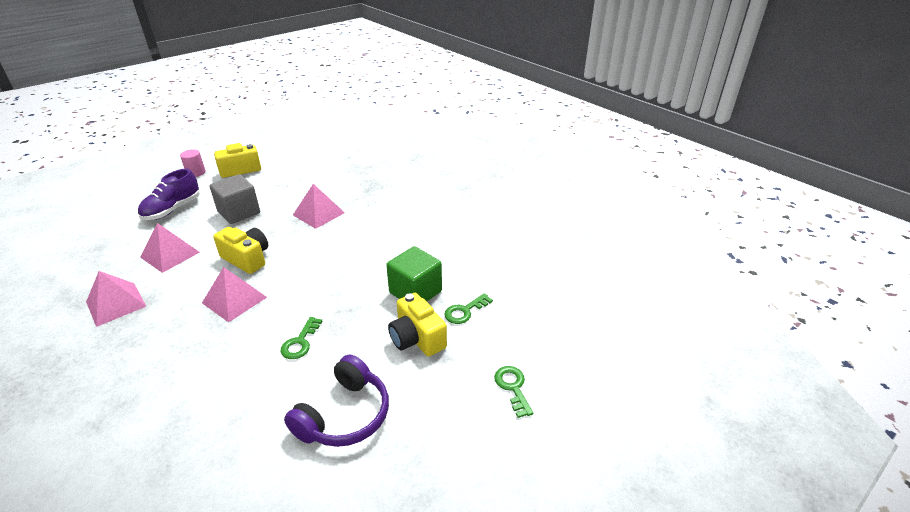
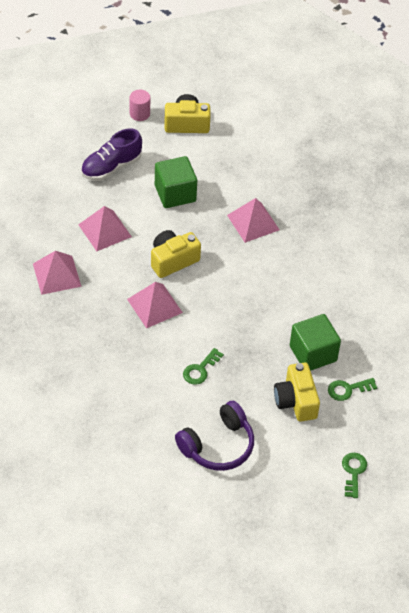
camera: 20 degrees right, 15 degrees up
(239, 212) = (175, 193): grey cube -> green cube
(247, 259) = (173, 260): yellow camera -> yellow camera turned 90 degrees counterclockwise

